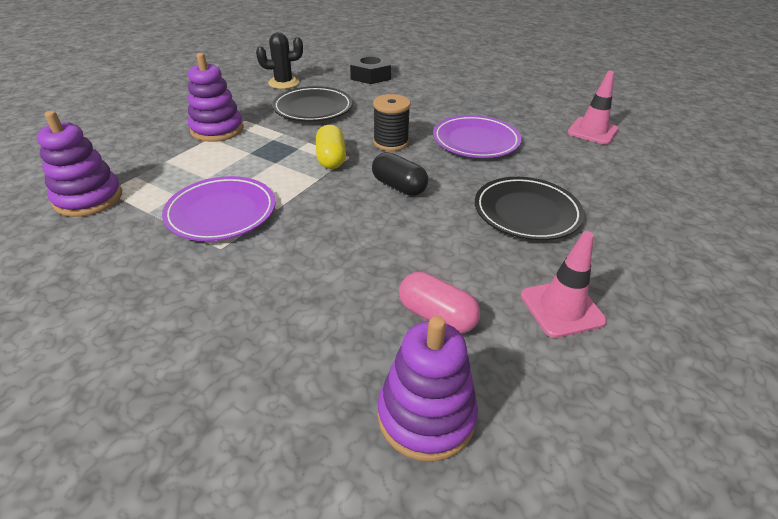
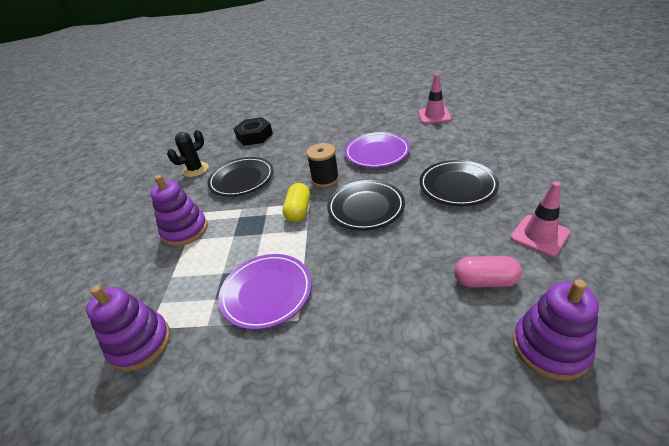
camera: 25 degrees left, 0 degrees up
(331, 159) = (298, 211): yellow capsule -> yellow capsule turned 45 degrees clockwise
(399, 186) = (366, 208): black capsule -> black plate

